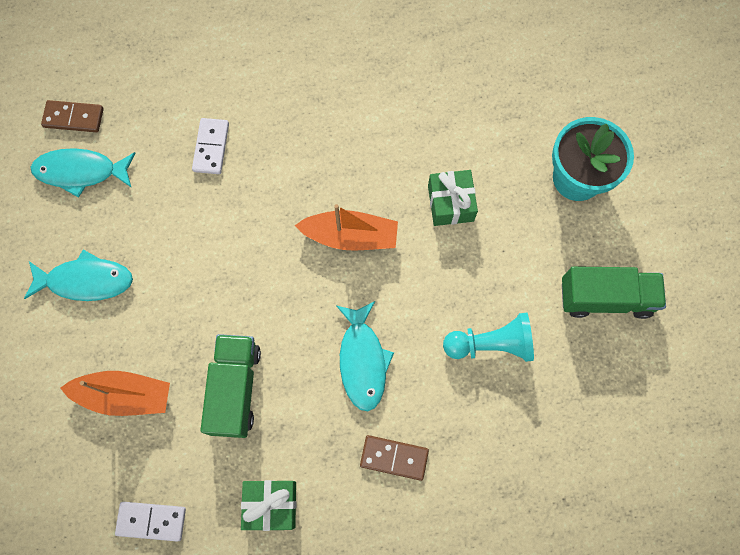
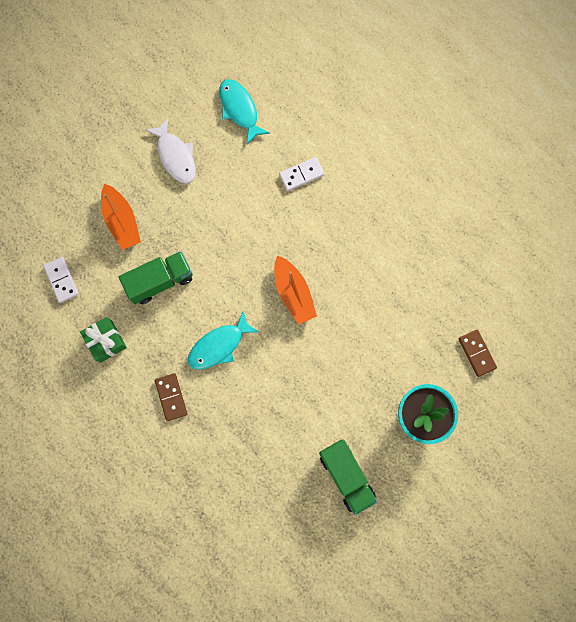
camera: 60 degrees right, 5 degrees up
(73, 118) = (271, 83): brown domino -> brown domino (476, 353)
(85, 281) = (175, 156): turquoise fish -> white fish
(450, 203) = (352, 343): green gift -> none
(491, 344) = (274, 418): turquoise pawn -> none

